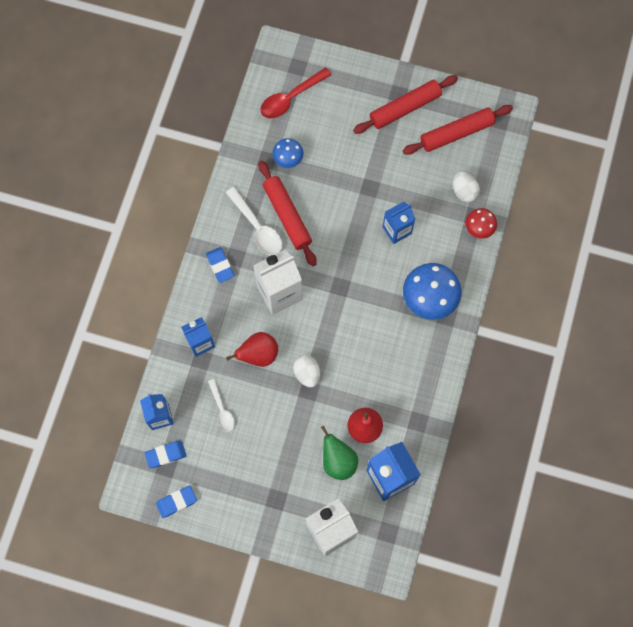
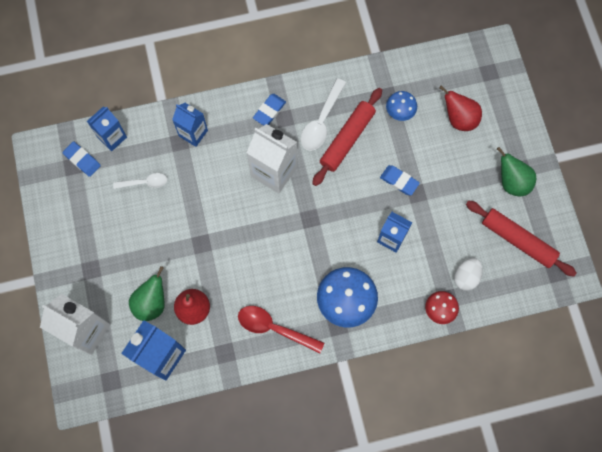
camera: 60 degrees right, 0 degrees up
(176, 502) = (47, 191): blue eraser -> blue eraser (399, 181)
(222, 410) = (145, 182): white spoon -> white spoon turned 135 degrees counterclockwise
(258, 354) = (209, 185): red pear -> red pear (459, 119)
(290, 98) = (456, 83): red spoon -> red spoon (274, 328)
(307, 373) = (215, 234): white egg -> none
(405, 108) = (511, 182): red rolling pin -> green pear

